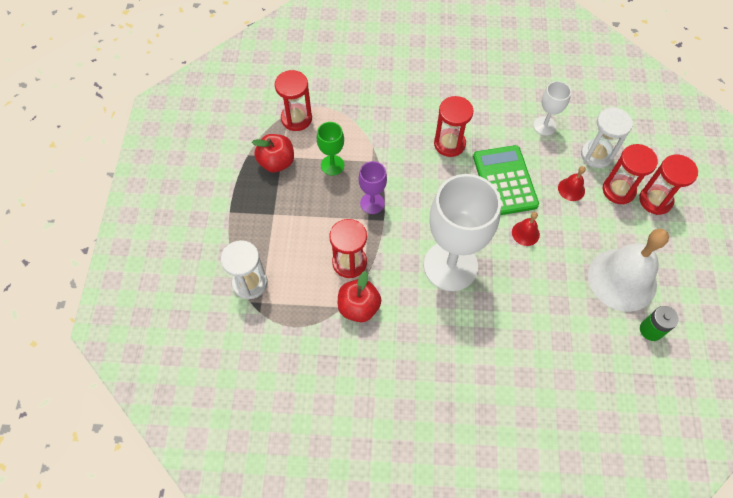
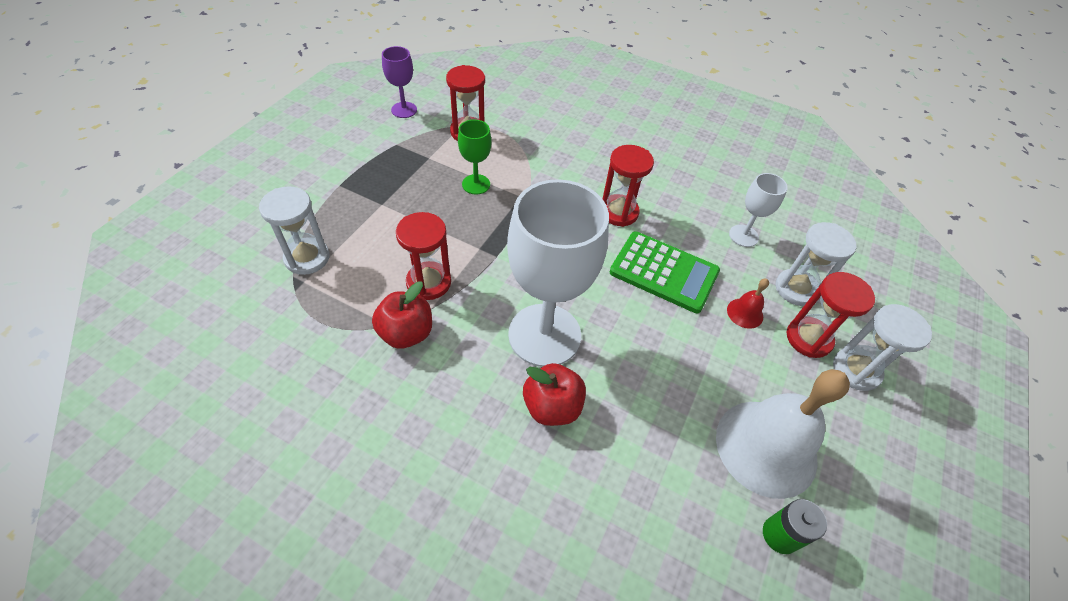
camera: 20 degrees right, 10 degrees down
(276, 162) = (420, 161): red apple -> red apple (552, 406)
(372, 203) = (494, 235): purple goblet -> purple goblet (404, 110)
(504, 181) = (664, 272): green calculator -> green calculator turned 105 degrees clockwise
(525, 233) = (660, 338): red bell -> none
(655, 200) = (856, 370): red hourglass -> white hourglass

